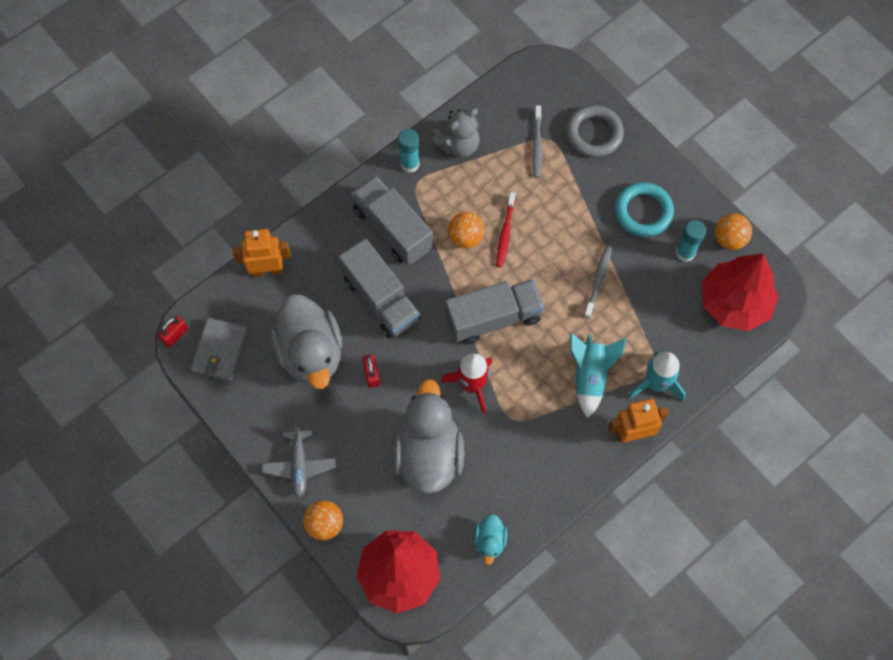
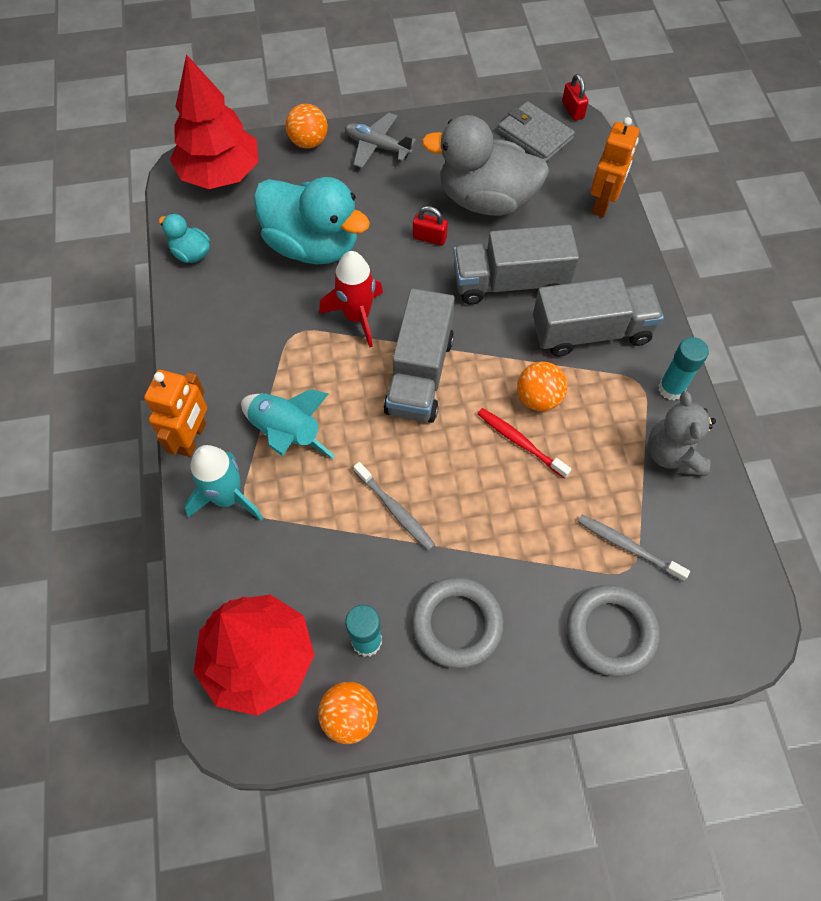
camera: 120 degrees right, 5 degrees down
(428, 454) = (313, 246): grey duck -> turquoise duck
(643, 212) = (457, 624): turquoise ring -> grey ring

